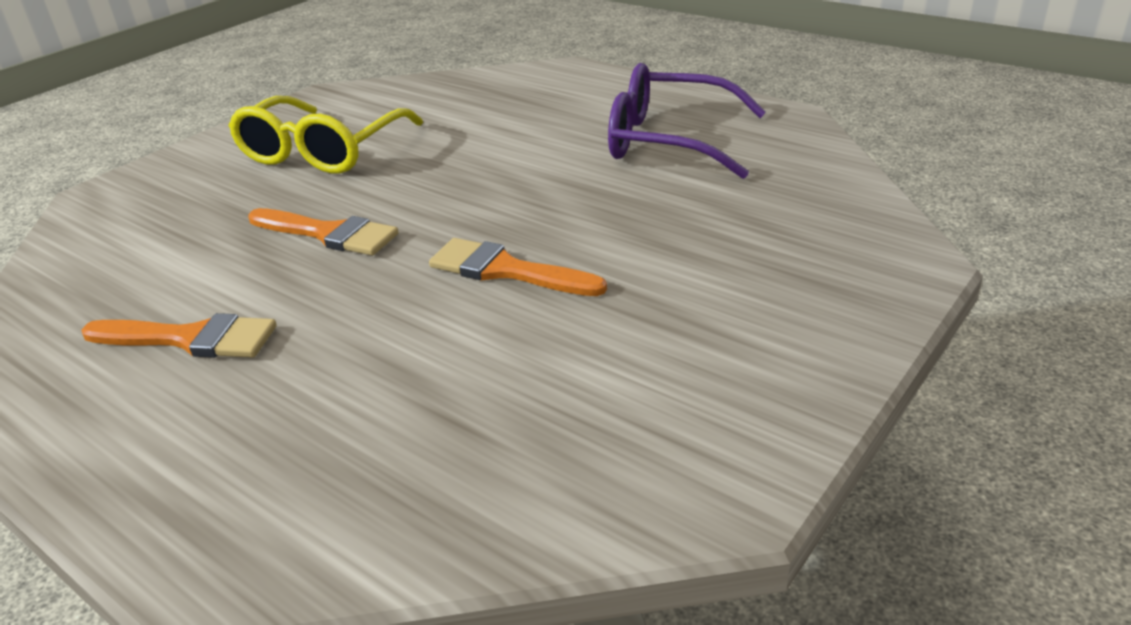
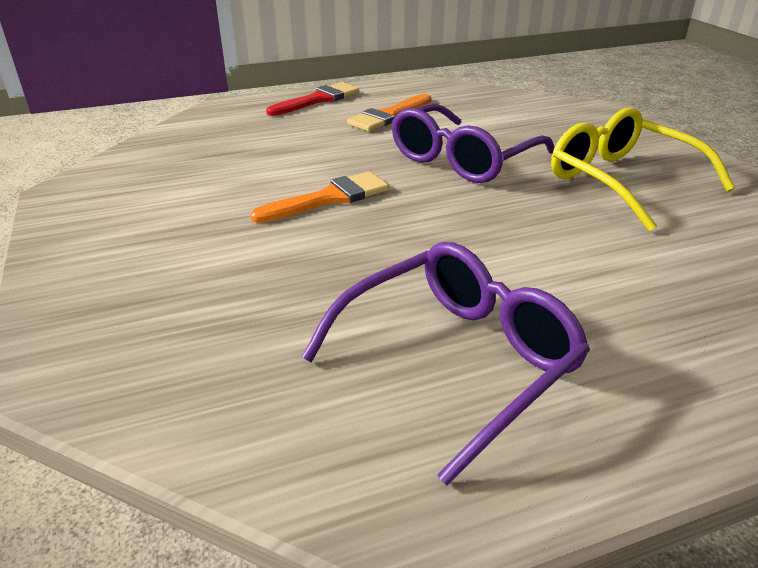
camera: 120 degrees right, 0 degrees up
(128, 451) = (318, 100): none -> red brush
(328, 234) = (463, 159): orange brush -> purple glasses

